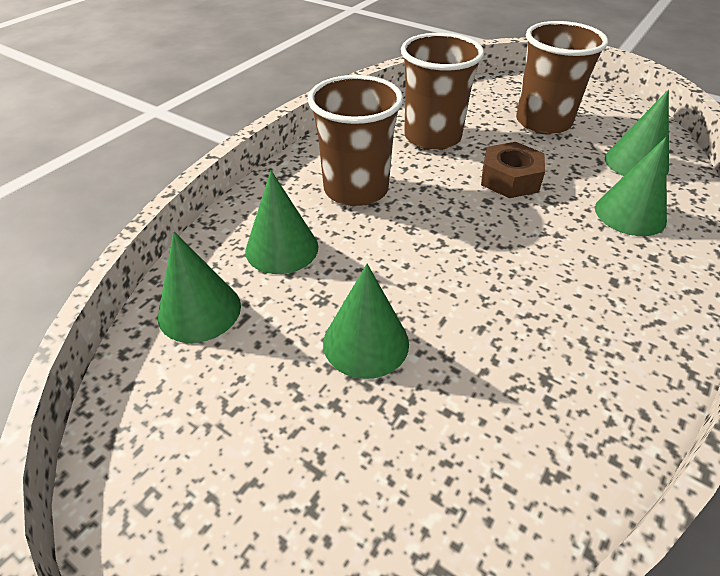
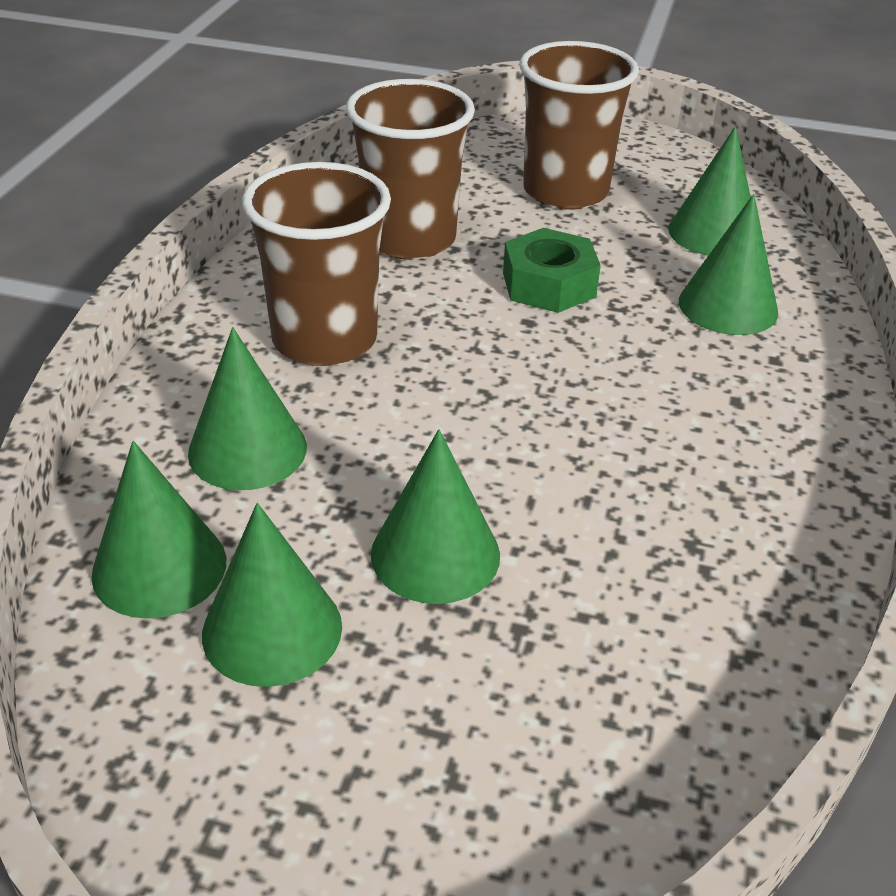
camera: 20 degrees left, 5 degrees down
(245, 368) = (272, 629): none -> green cone
(510, 179) = (549, 284): brown nut -> green nut

